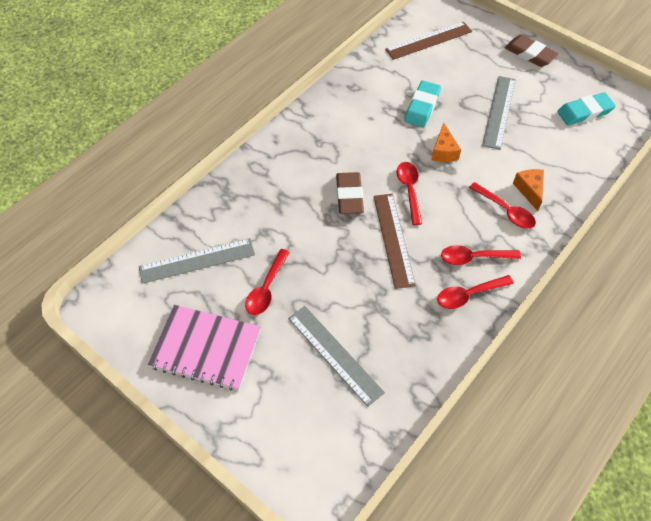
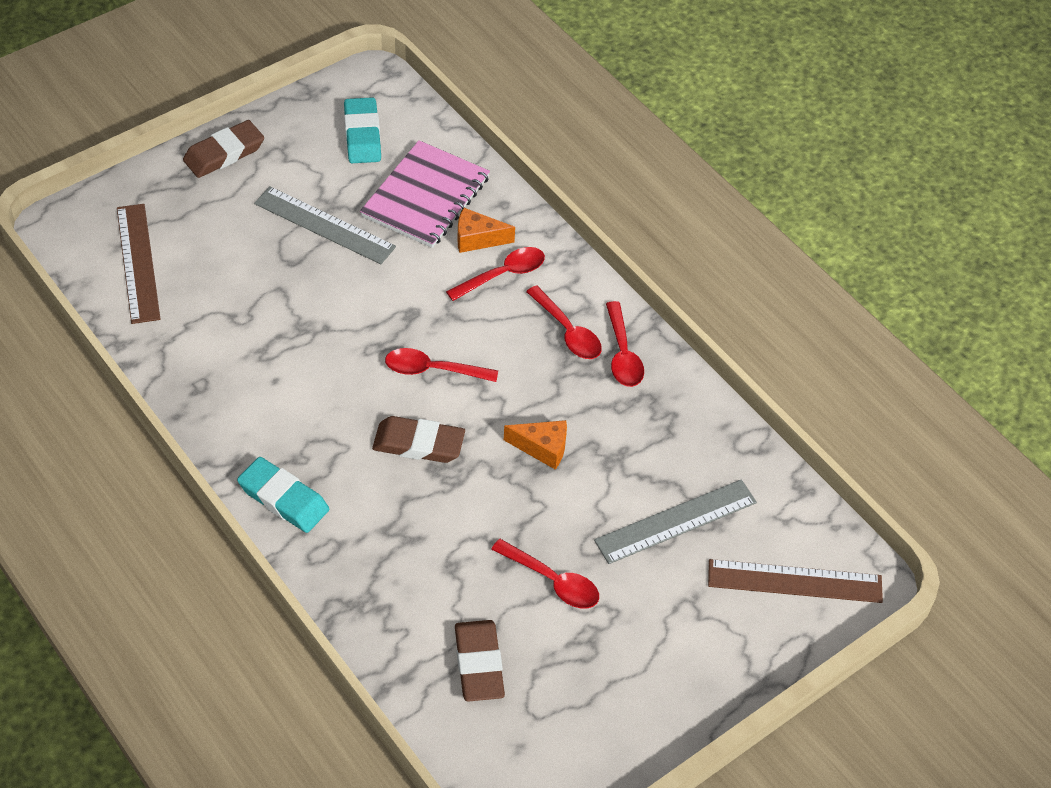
camera: 80 degrees left, 5 degrees down
(197, 261) = (479, 664): grey ruler -> brown eraser
(206, 348) = (633, 674): pink notebook -> pink notebook (426, 197)
(393, 239) = (512, 411): brown ruler -> brown ruler (795, 581)
(422, 107) = (278, 311): turquoise eraser -> turquoise eraser (283, 499)
(443, 151) = (375, 310): orange cheese -> orange cheese (542, 448)
(473, 257) = (567, 331): red spoon -> red spoon turned 45 degrees counterclockwise

